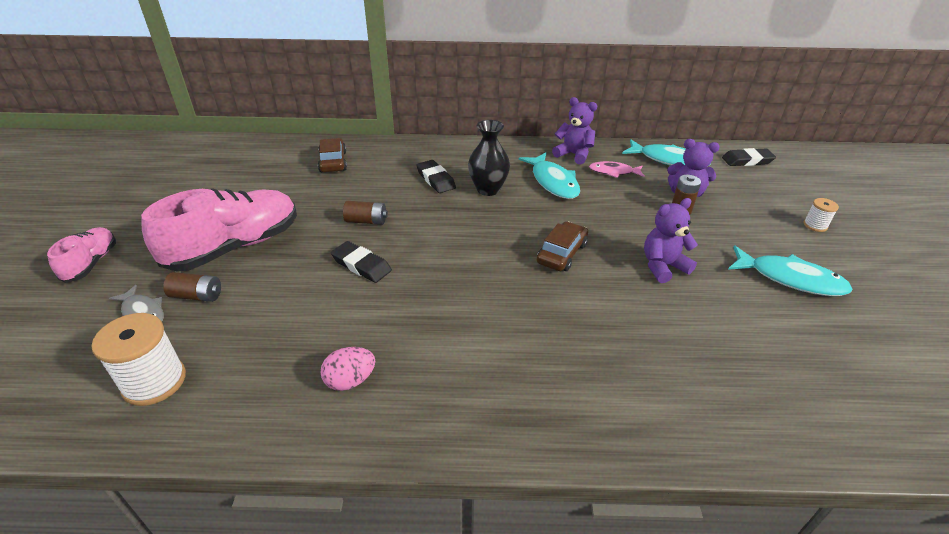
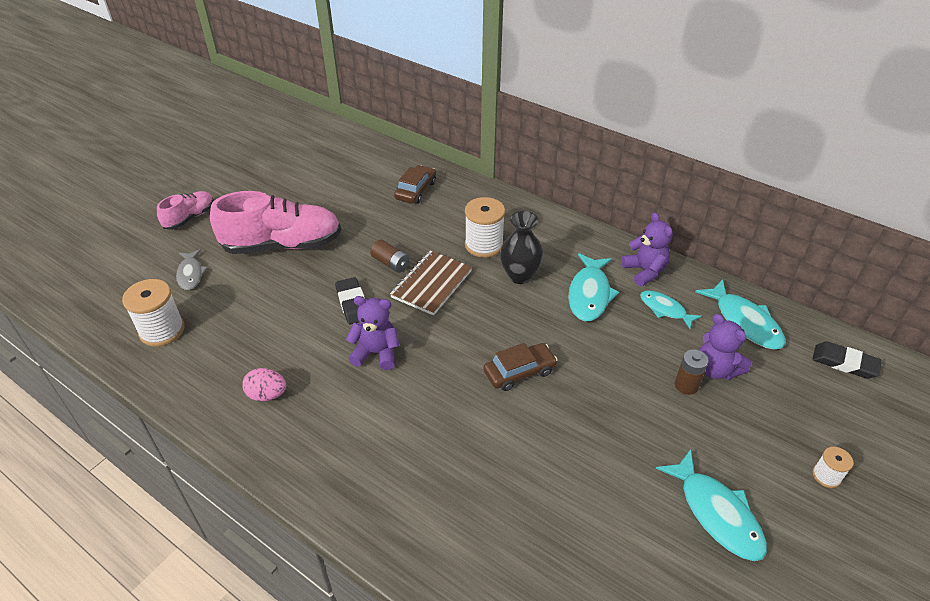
camera: 35 degrees right, 5 degrees up
(197, 296) = (230, 276): brown battery -> none
(420, 222) = (431, 284): none -> brown notebook
(435, 179) = (484, 245): black eraser -> white spool
(613, 172) = (665, 309): pink fish -> turquoise fish
(663, 266) = (599, 432): purple teddy bear -> purple teddy bear (376, 353)

